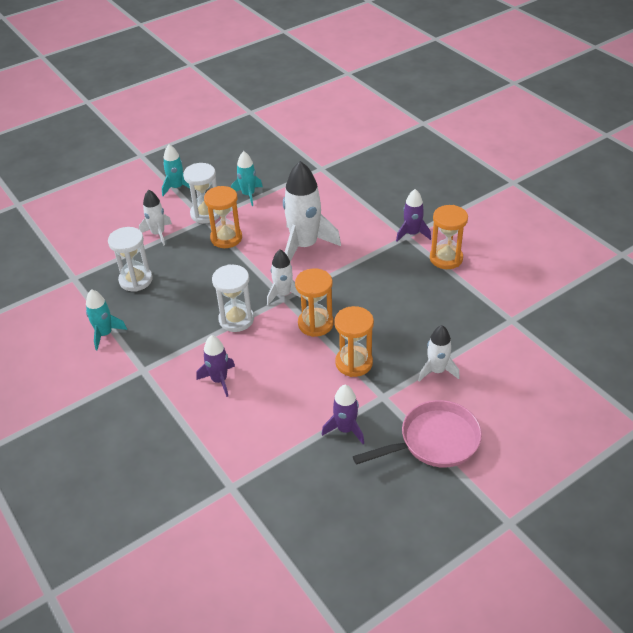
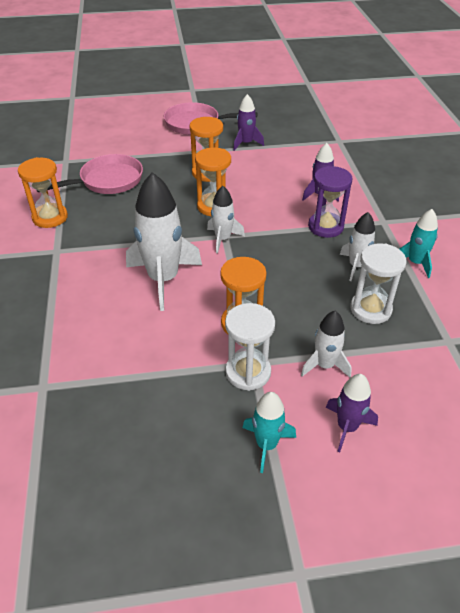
camera: 155 degrees left, 0 degrees up
(197, 342) = (325, 227): none -> purple hourglass
(236, 319) = (281, 233): white hourglass -> none
(248, 195) = (173, 381): turquoise rocket -> none
(412, 234) = (48, 251): purple rocket -> purple rocket (347, 427)
(437, 371) = (154, 151): white rocket -> white rocket (356, 266)
(442, 312) = (107, 181): none -> pink pan

